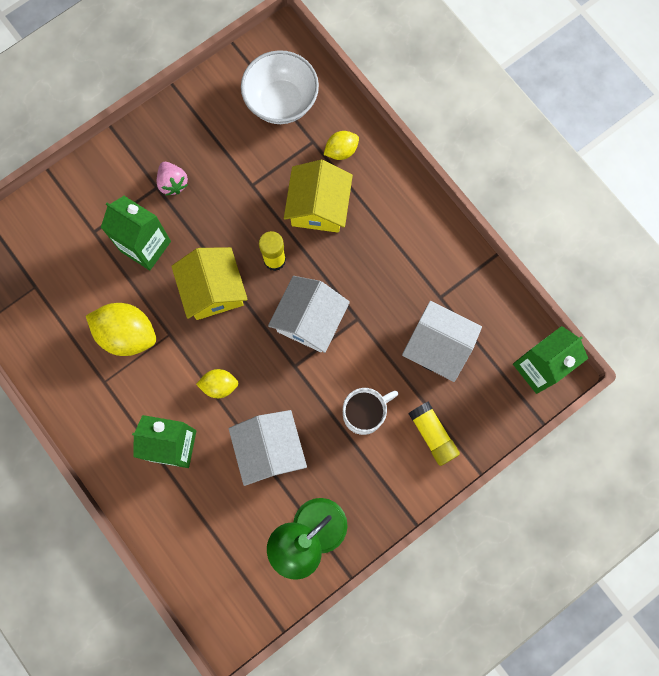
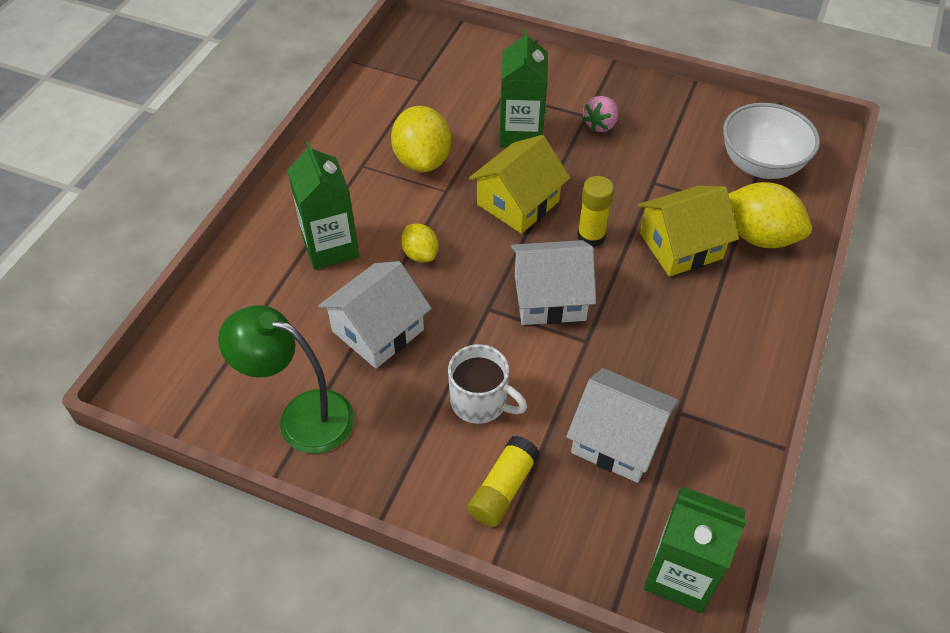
camera: 60 degrees right, 25 degrees down
(341, 151) = (759, 236): yellow lemon -> yellow lemon, size x1.79
(438, 346) = (617, 439): white house -> white house turned 60 degrees counterclockwise

